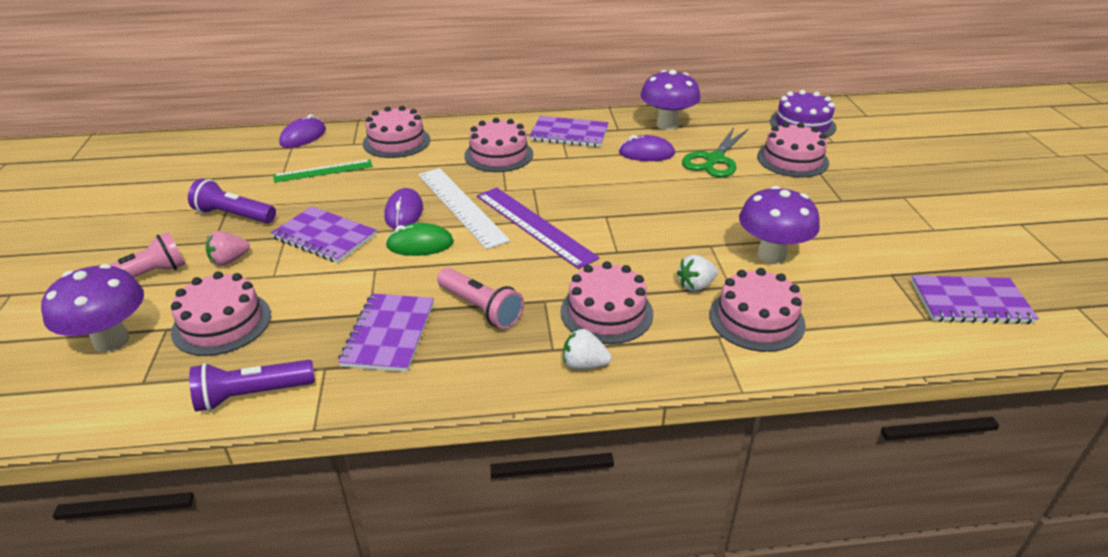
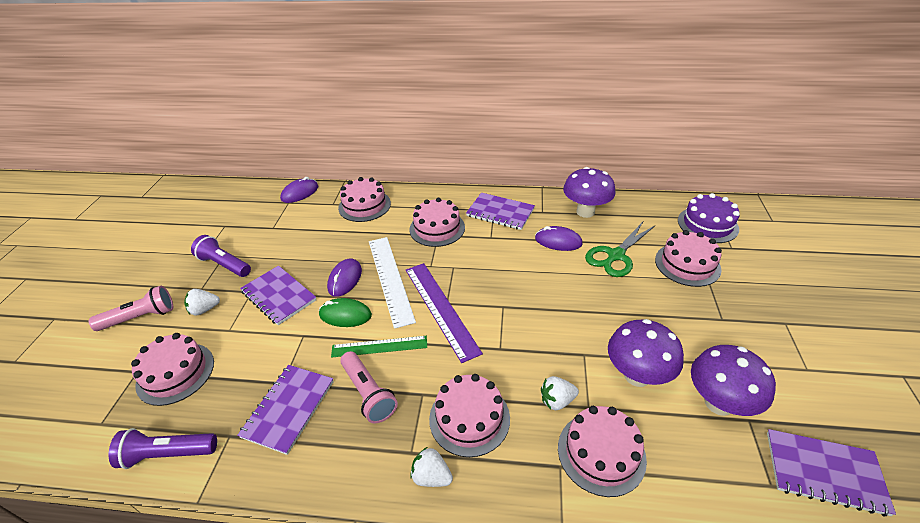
camera: 15 degrees right, 5 degrees up
(111, 341) = (97, 377): purple mushroom -> purple mushroom (718, 403)
(229, 260) = (204, 309): pink strawberry -> white strawberry
(323, 171) = (301, 229): green ruler -> green ruler (379, 346)

